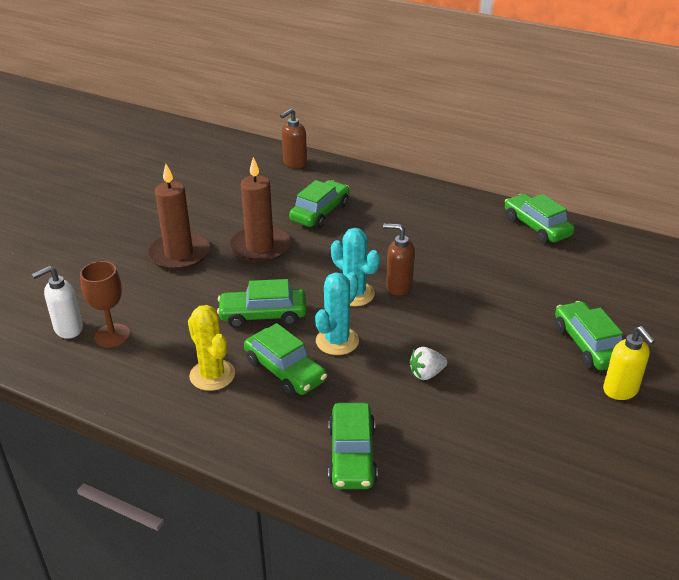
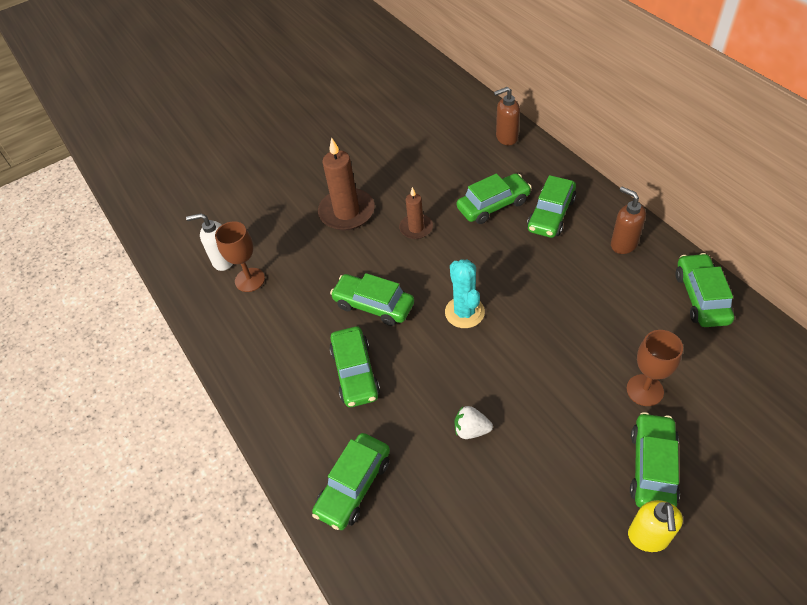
camera: 35 degrees right, 15 degrees up
(212, 375) = (298, 352): yellow cactus -> none
(260, 247) = (416, 228): brown candle -> brown candle, size x0.58
(337, 341) = (417, 359): turquoise cactus -> none
(376, 206) = (551, 214): none -> green car
(398, 287) = (510, 319): brown soap dispenser -> brown soap dispenser (623, 244)
(543, 298) = (645, 390): none -> brown goblet

